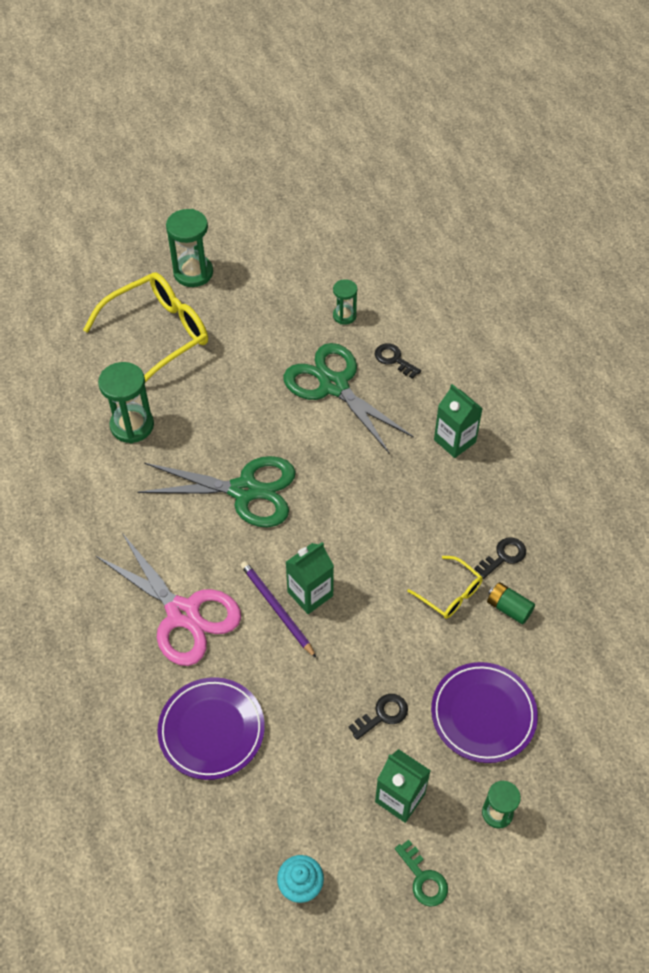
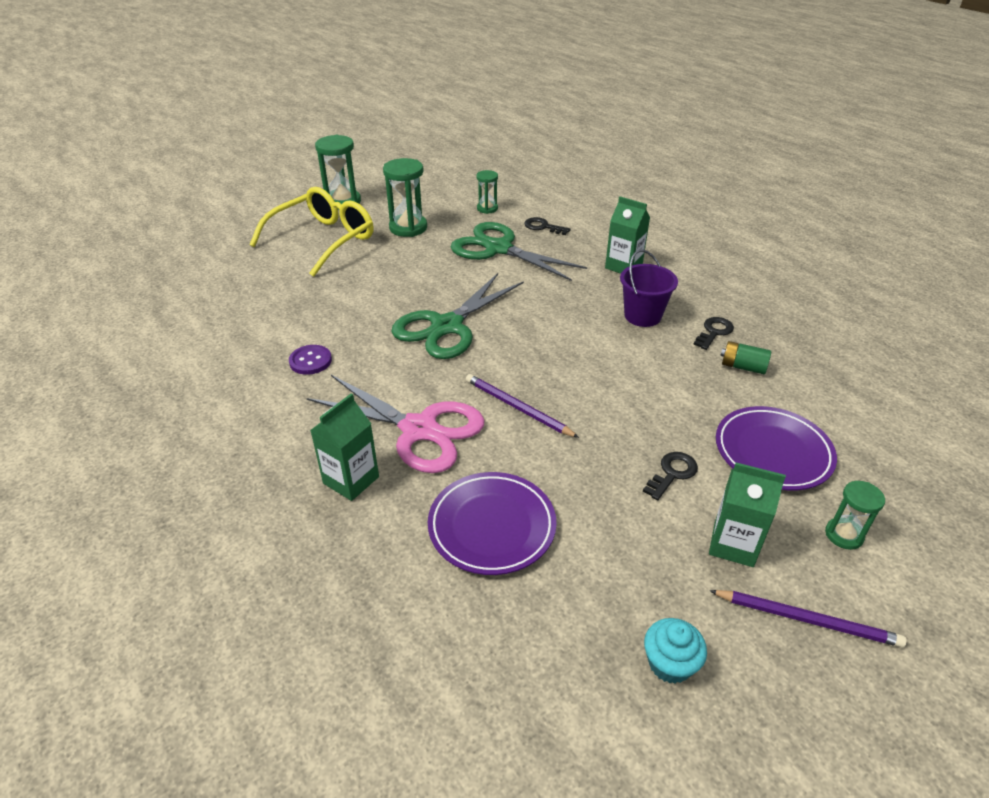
camera: 15 degrees left, 15 degrees down
(109, 508) = (310, 361): none -> purple button
(132, 425) = (316, 300): green hourglass -> green hourglass (408, 228)
(245, 490) = (446, 327): green scissors -> green scissors turned 135 degrees clockwise
(310, 594) = (546, 390): green carton -> green carton (351, 480)
(423, 878) = (807, 620): green key -> purple pencil
(442, 518) = (642, 316): none -> purple bucket
(450, 594) = (682, 366): yellow glasses -> none

